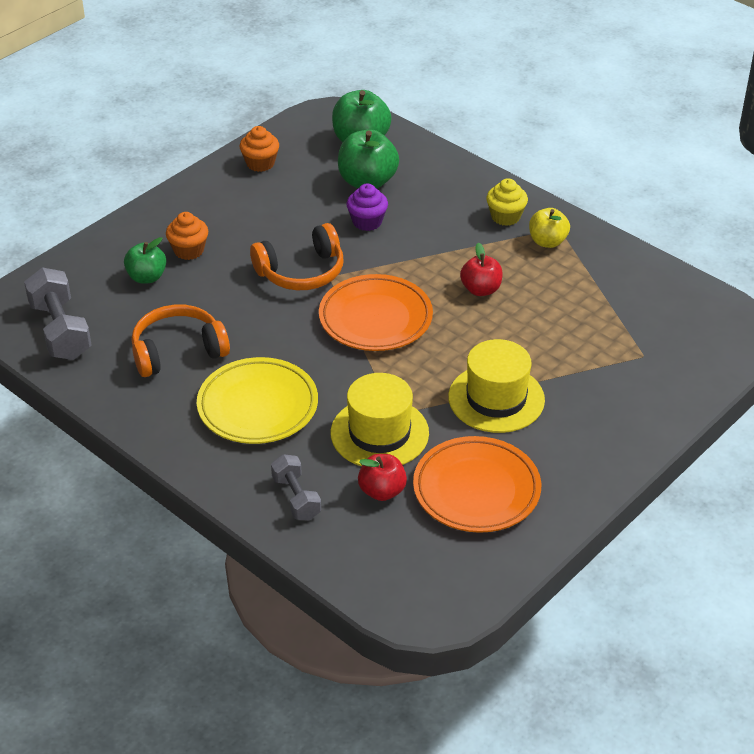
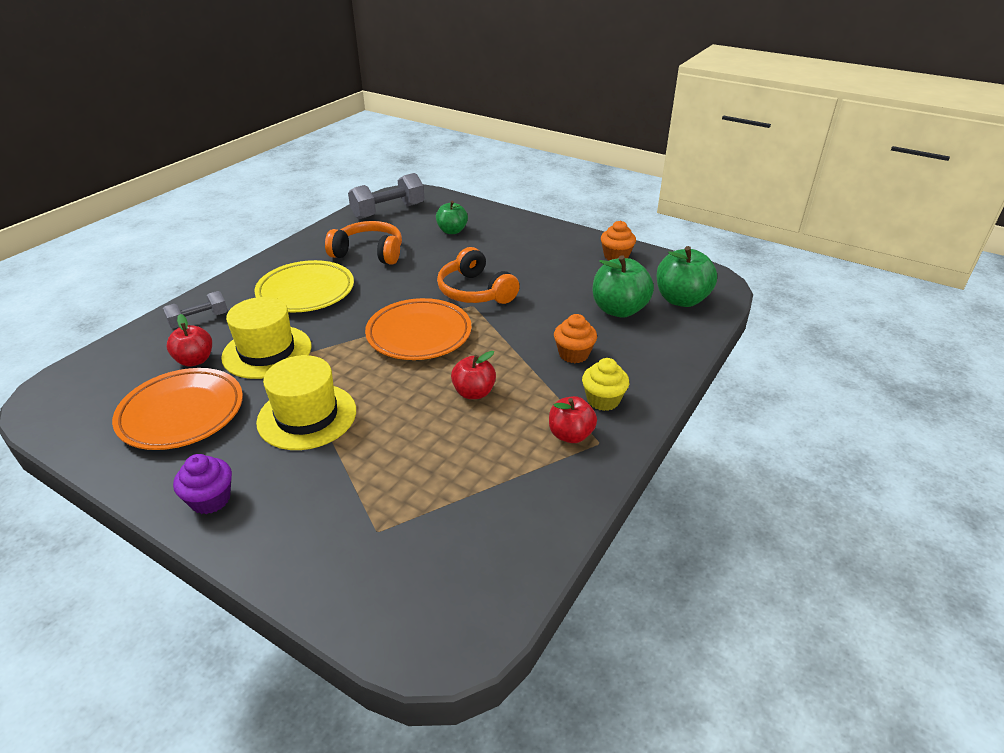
camera: 80 degrees right, 5 degrees down
(178, 351) = (369, 253): orange headphones -> orange headphones turned 45 degrees counterclockwise
(189, 250) = (488, 242): orange cupcake -> orange cupcake (573, 354)
(367, 222) = (557, 316): purple cupcake -> purple cupcake (210, 499)
(547, 242) = (570, 435): yellow apple -> red apple

